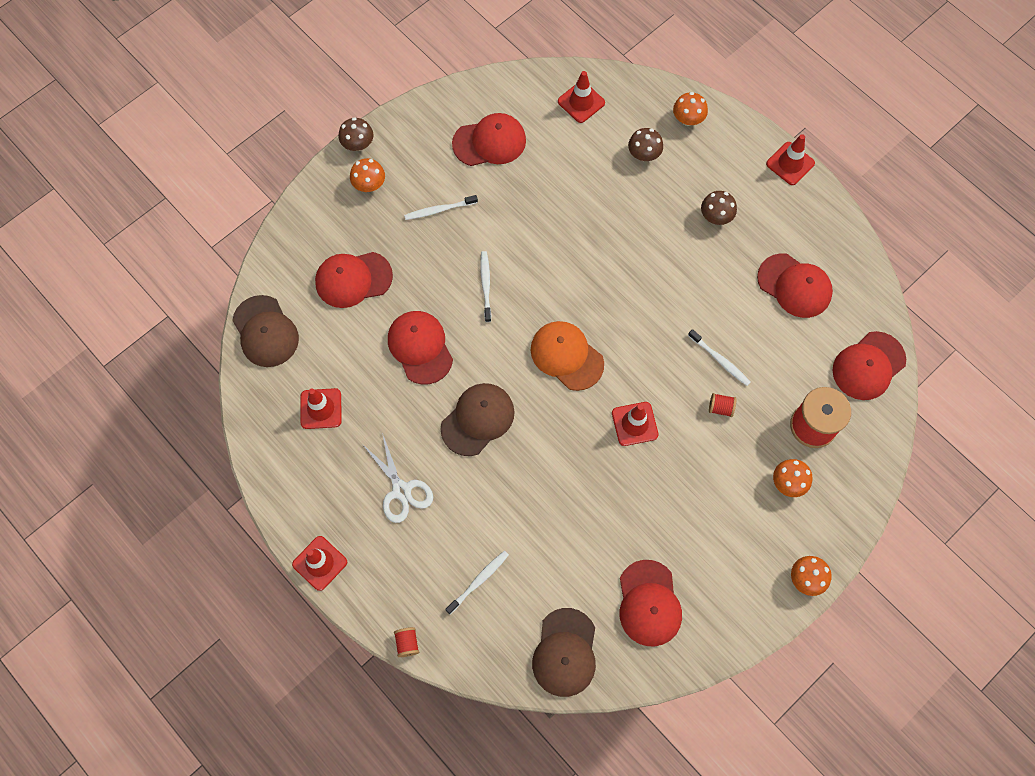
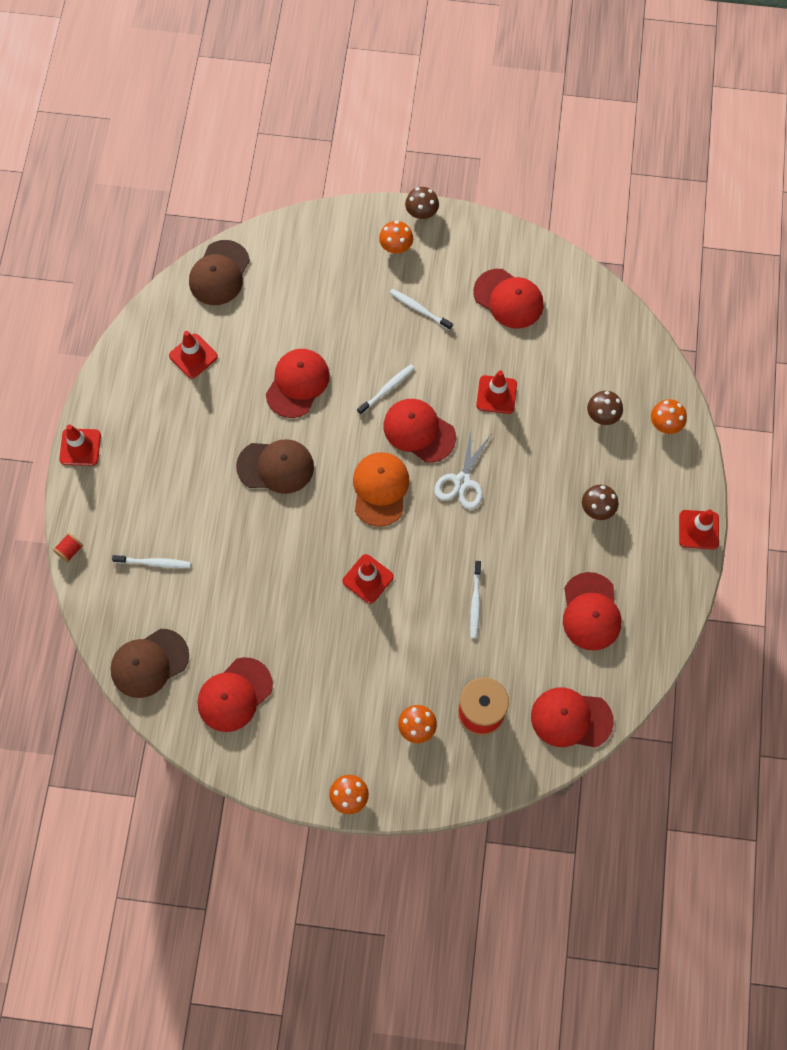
camera: 50 degrees right, 0 degrees up
(353, 279) = (311, 297): red cap -> red cap (419, 431)
(401, 491) = (177, 458): white scissors -> white scissors (462, 481)
(581, 102) = (605, 336): red traffic cone -> red traffic cone (496, 395)
(720, 408) = (435, 632): red spool -> none

